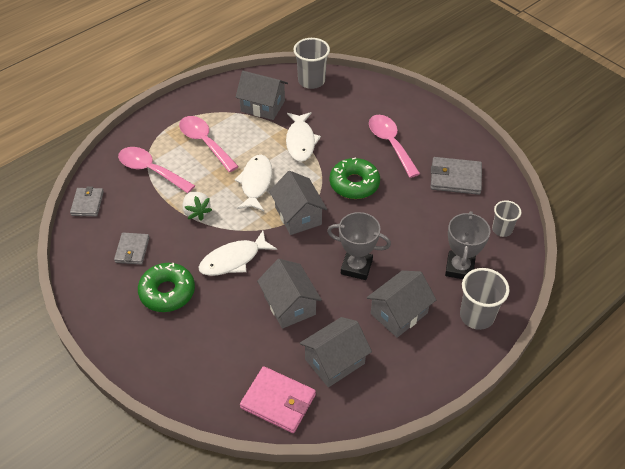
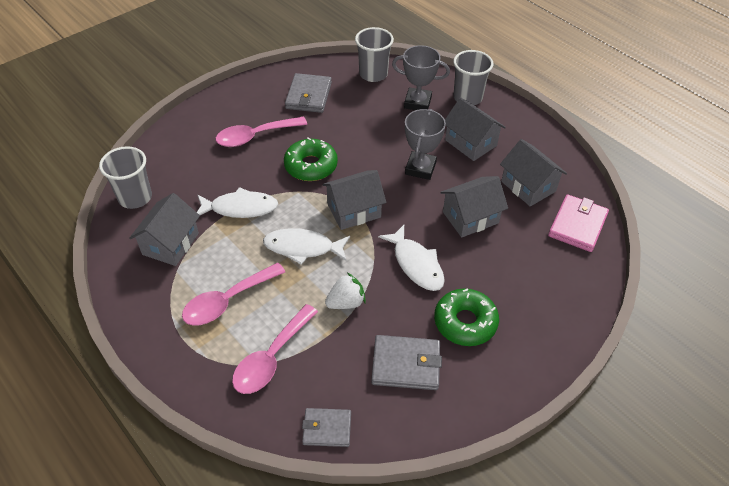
camera: 90 degrees left, 0 degrees up
(132, 250) = (406, 364): grey wallet -> grey wallet, size x1.51
(502, 229) = (373, 74): grey cup -> grey cup, size x1.58

